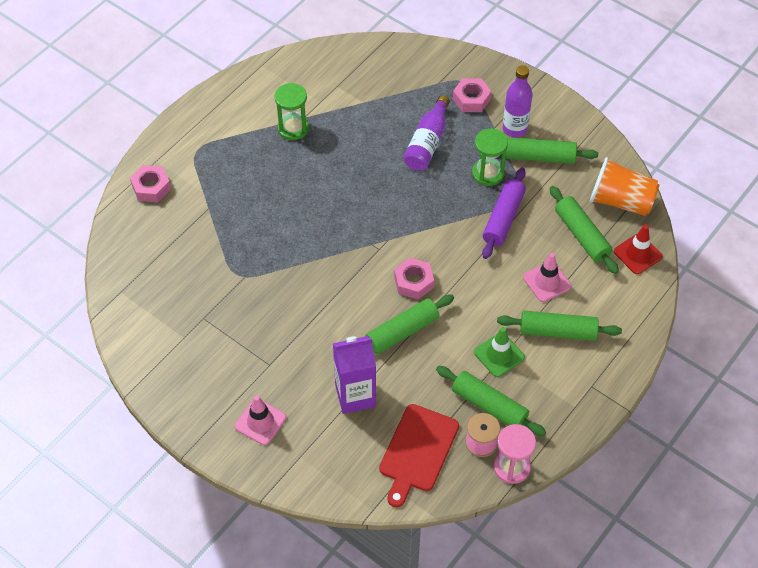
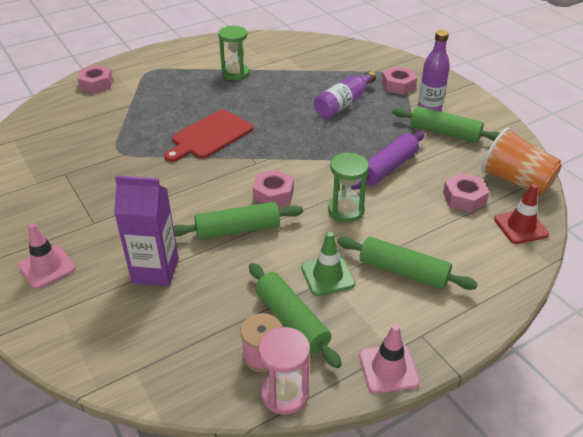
camera: 20 degrees right, 15 degrees down
(417, 451) = (185, 342): red cutting board -> red cutting board (209, 136)
(488, 173) = (389, 134): green hourglass -> green hourglass (346, 210)
(547, 282) = (410, 226): pink traffic cone -> pink traffic cone (388, 368)
(582, 235) = (464, 198): green rolling pin -> pink nut

